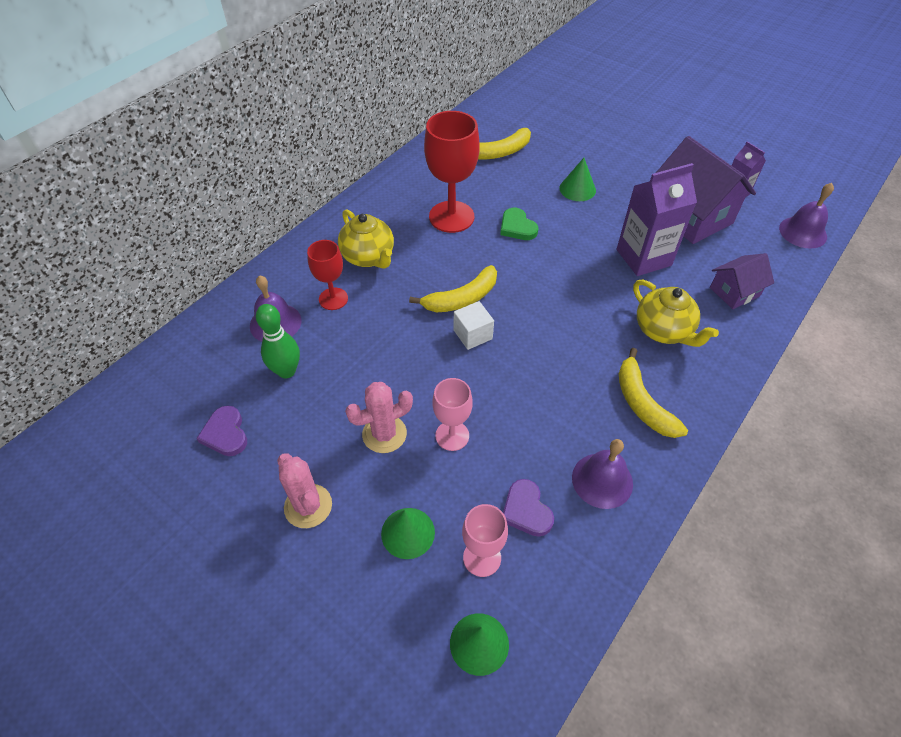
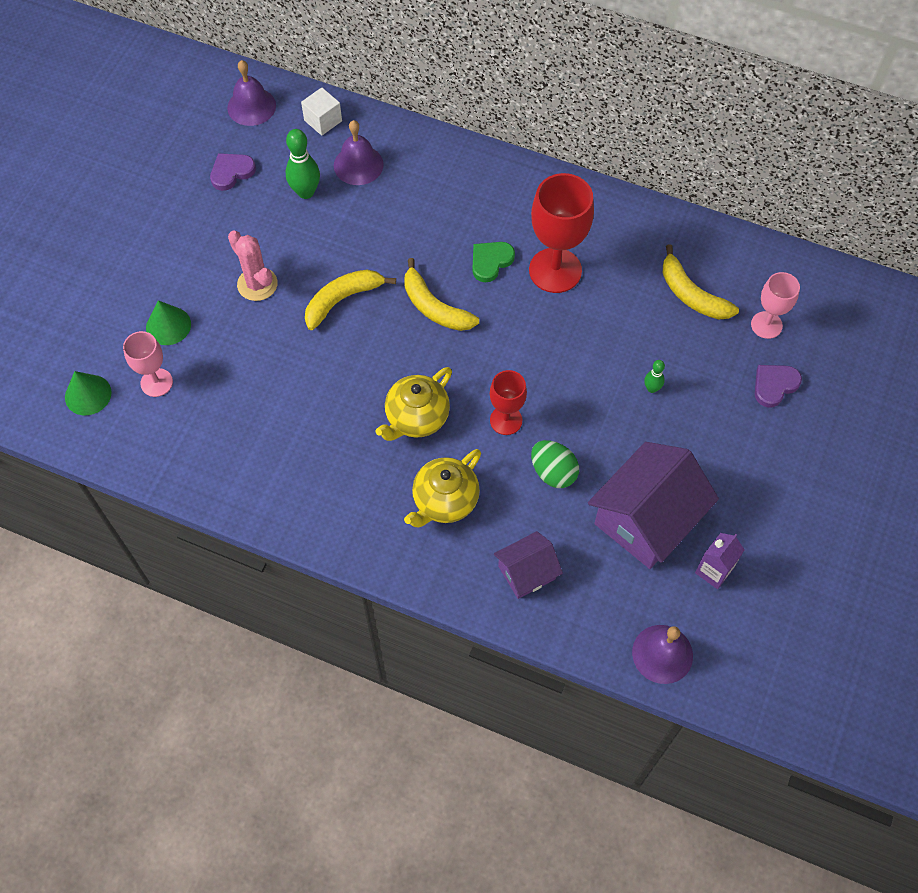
camera: 75 degrees right, 10 degrees up
(308, 506) = (178, 251): pink cactus -> none
(333, 299) = (401, 200): red goblet -> red goblet (506, 420)
(369, 257) = (467, 212): yellow teapot -> yellow teapot (416, 418)
(452, 436) = (267, 336): pink goblet -> pink goblet (766, 325)
(473, 334) = (389, 327): white cube -> white cube (323, 120)
(517, 227) = (560, 337): green heart -> green heart (490, 262)
(526, 510) = (205, 407): purple heart -> purple heart (774, 385)
(577, 189) = (652, 388): green cone -> green bowling pin
(602, 480) = (247, 462): purple bell -> purple bell (251, 106)
(642, 403) = (342, 488): yellow banana -> yellow banana (342, 300)
(643, 257) = (553, 472): purple carton -> green egg
(734, 292) = (526, 572): purple house -> purple house turned 75 degrees counterclockwise

